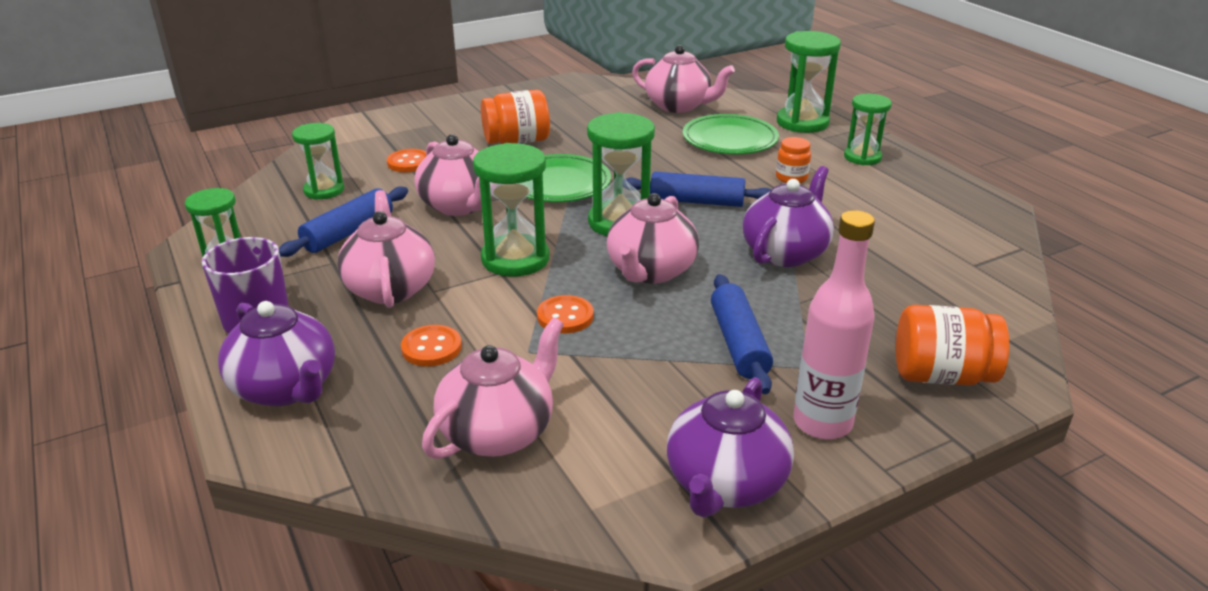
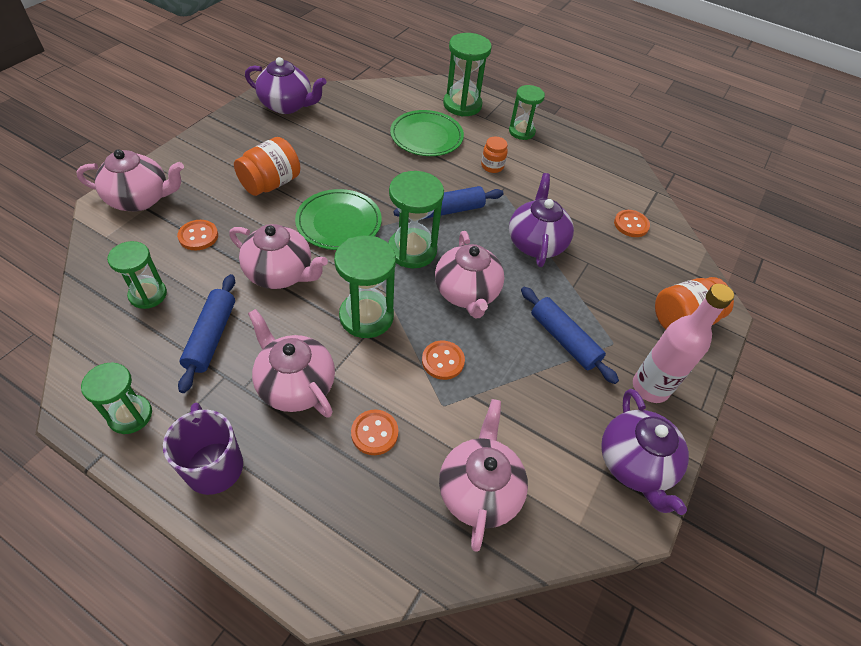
camera: 35 degrees left, 20 degrees up
(286, 388) = (298, 525): purple teapot -> purple teapot (287, 105)
(679, 106) = (366, 108): pink teapot -> pink teapot (140, 199)
(947, 268) = (631, 224): none -> orange button

